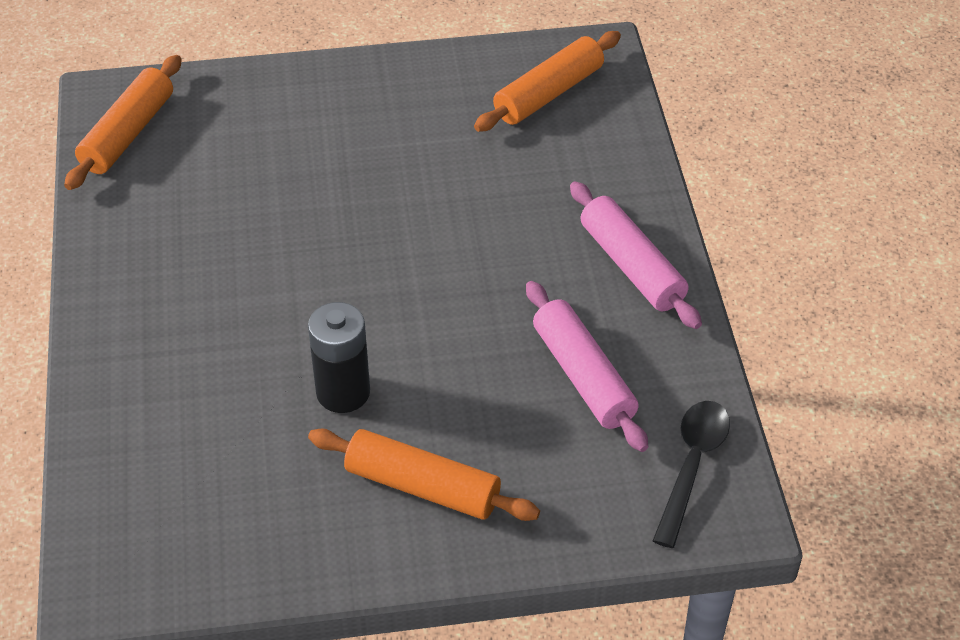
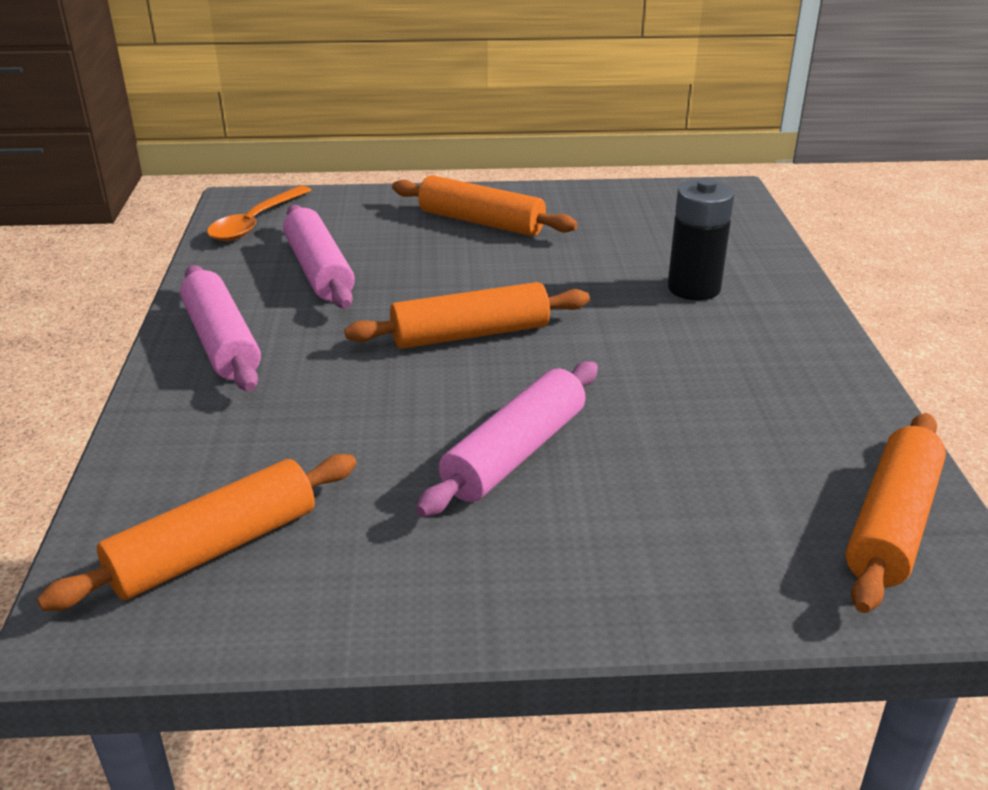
camera: 175 degrees left, 15 degrees down
(343, 392) = (548, 271): black battery -> black battery (693, 288)
(369, 170) = (515, 453): none -> pink rolling pin
(414, 290) = (470, 334): none -> orange rolling pin
(692, 465) = (255, 223): black spoon -> orange spoon

